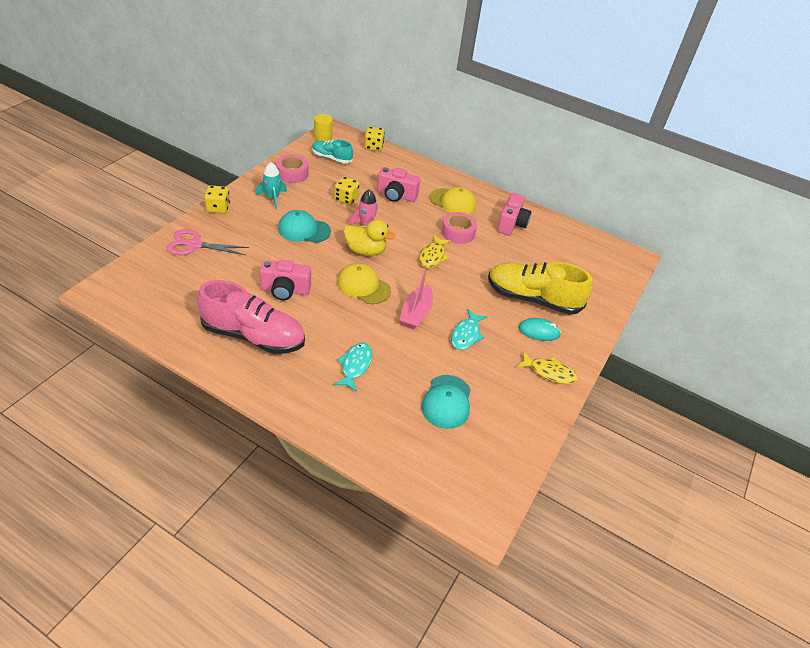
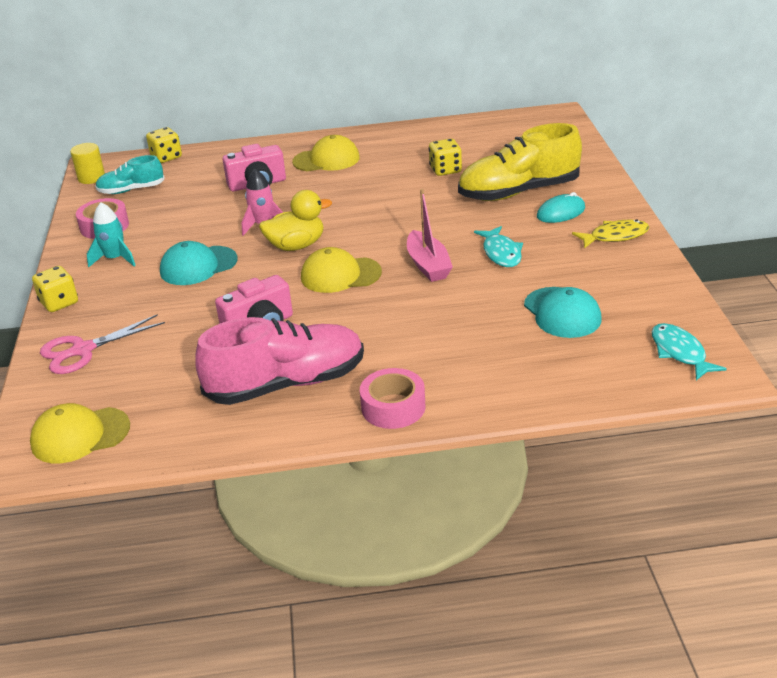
camera: 30 degrees left, 10 degrees down
(136, 294) = (80, 435): none -> yellow cap
(346, 199) = (205, 215): yellow dice -> yellow dice (445, 170)
(355, 366) = (433, 341): turquoise fish -> turquoise fish (680, 352)
(432, 256) = (373, 212): yellow fish -> none
(458, 232) = (370, 181): pink tape -> pink tape (393, 407)
(511, 224) = (411, 147): pink camera -> none

